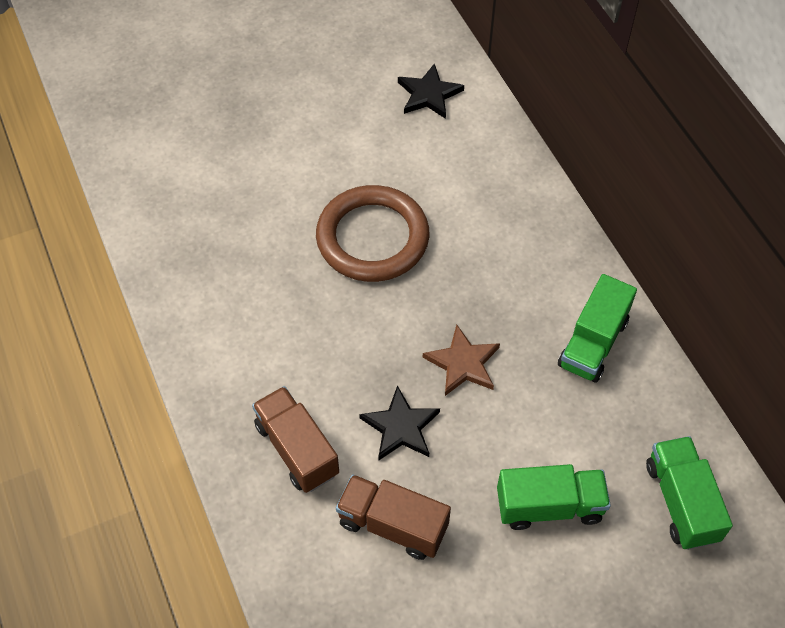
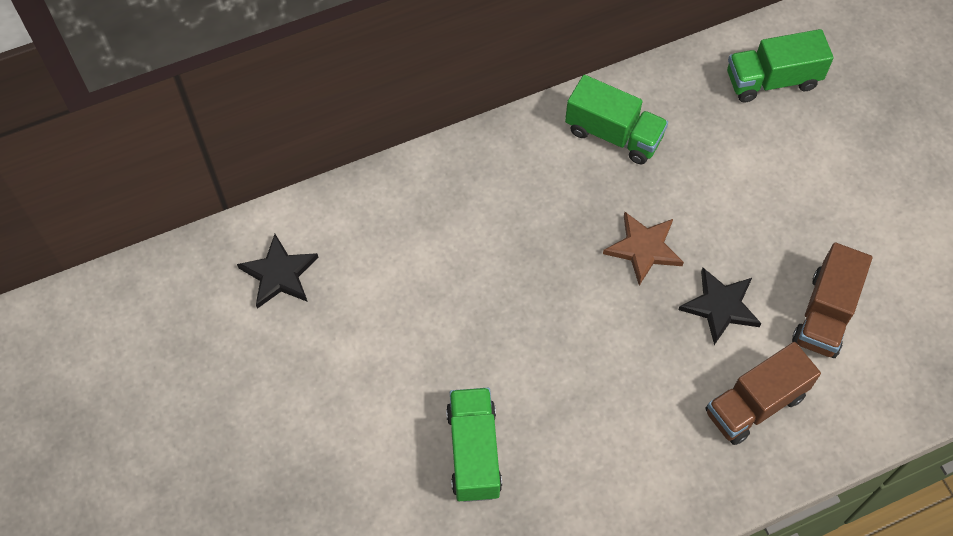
camera: 90 degrees left, 5 degrees up
(372, 238) = (488, 334): brown ring -> none
(549, 506) = (789, 182): green truck -> green truck (474, 452)

